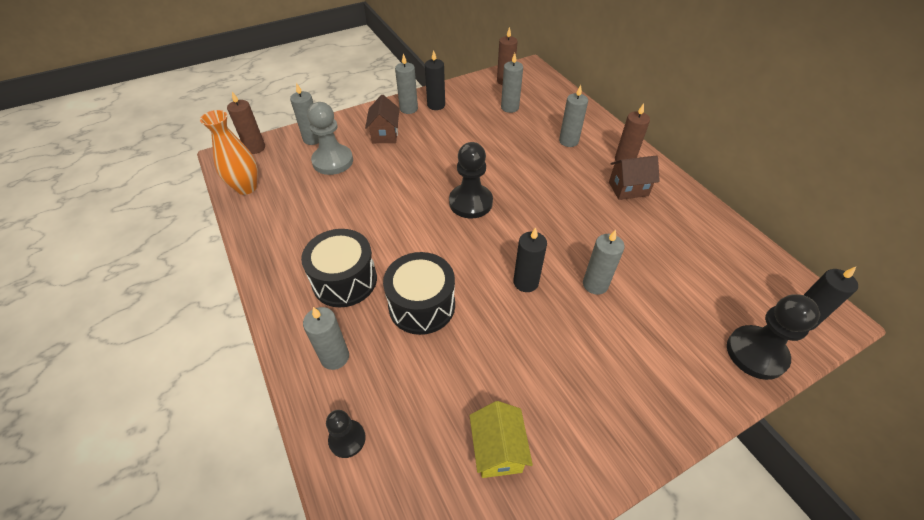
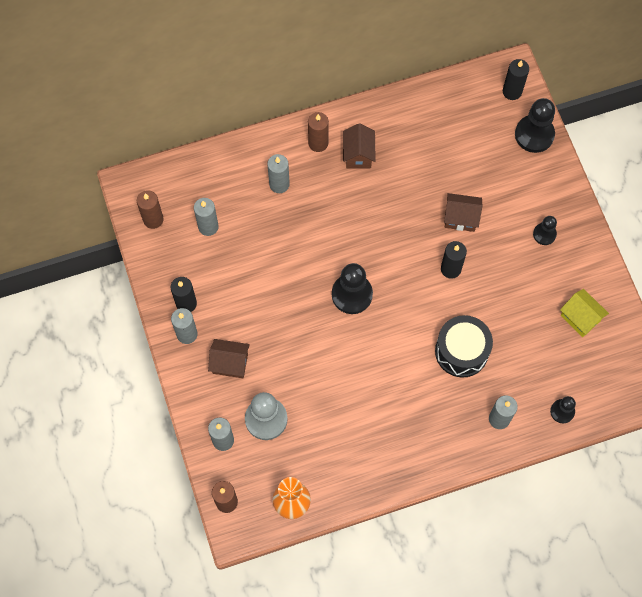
camera: 80 degrees left, 20 degrees up
(344, 280) = (427, 410): black drum -> none
(498, 450) = (580, 318): yellow house -> yellow house turned 45 degrees clockwise
(595, 284) = (460, 218): grey candle -> brown house
(613, 383) = (544, 234): none -> black pawn

